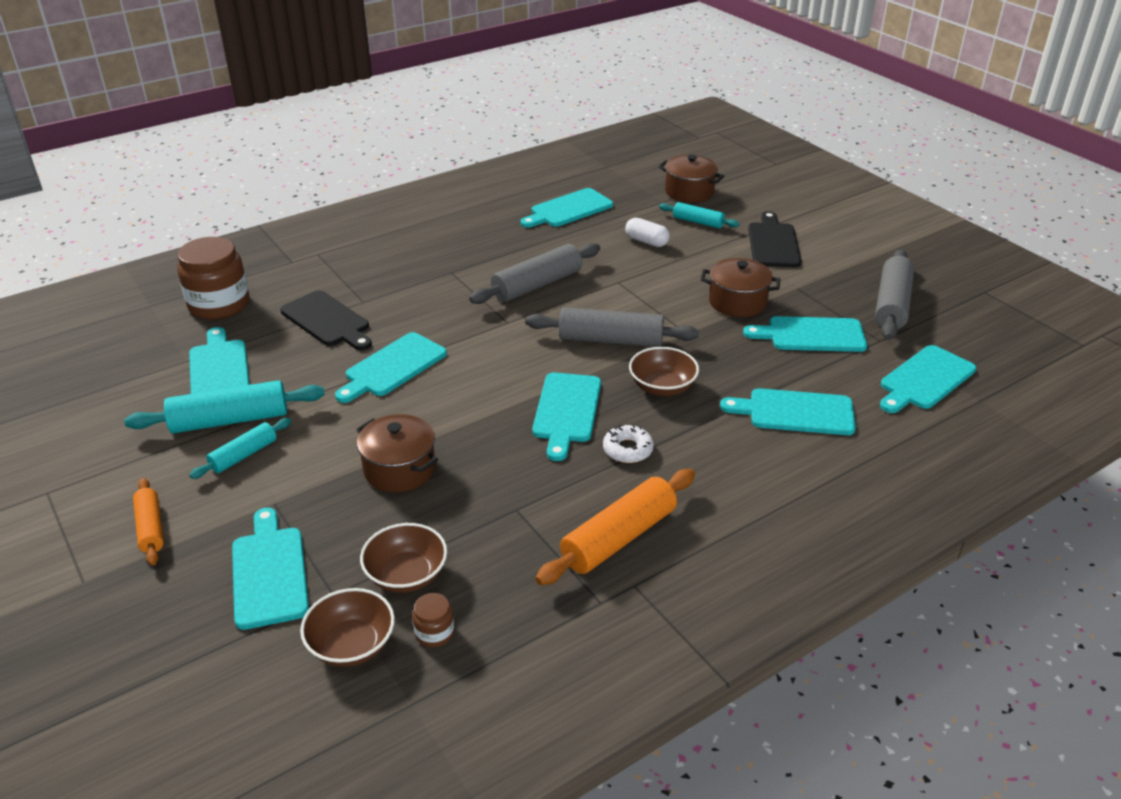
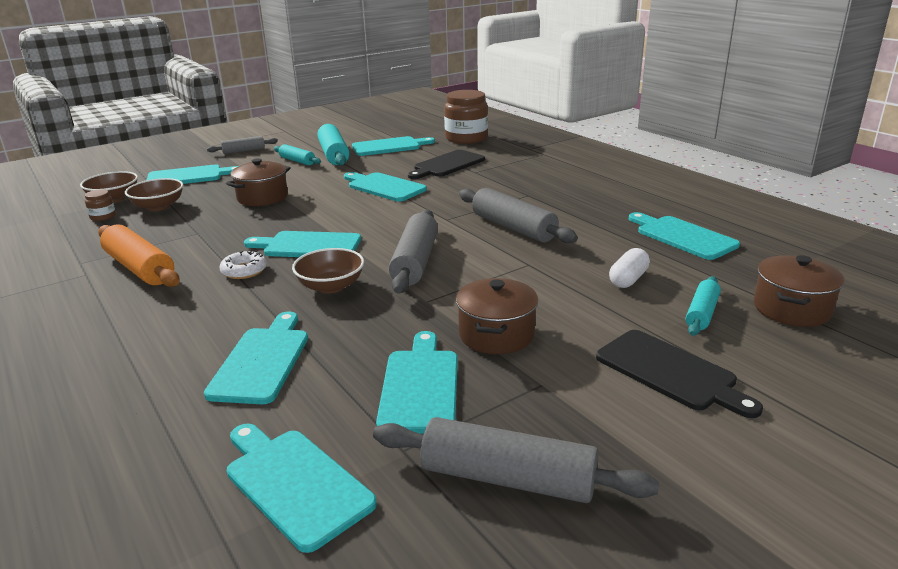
camera: 90 degrees right, 10 degrees down
(150, 528) = (243, 151): orange rolling pin -> grey rolling pin
(773, 243) = (670, 372): black cutting board -> black cutting board turned 45 degrees clockwise

